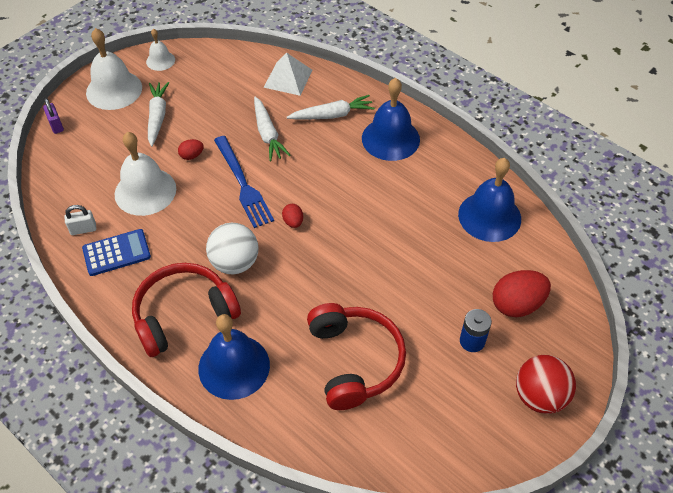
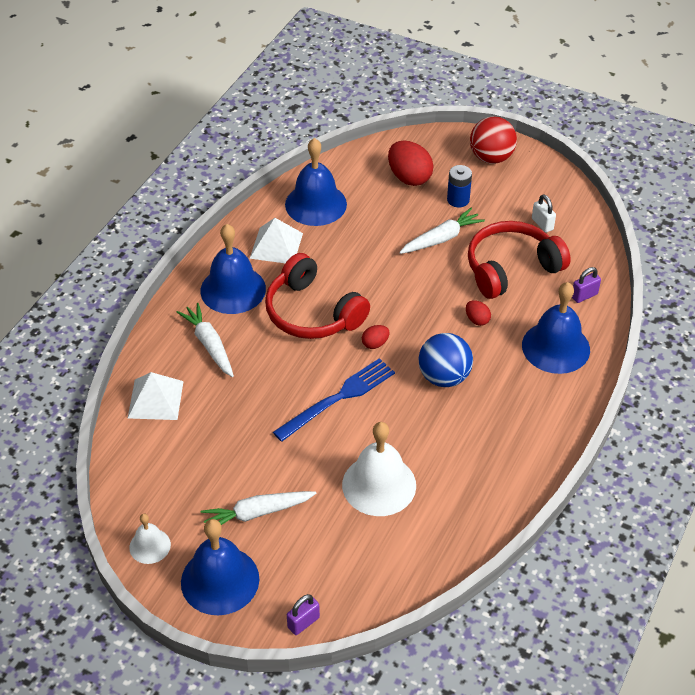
camera: 105 degrees left, 5 degrees down
(83, 229) = (454, 525): white padlock -> white padlock (542, 224)
(114, 90) = (220, 580): white bell -> blue bell
(116, 253) = (472, 481): blue calculator -> none
(184, 315) = (520, 400): red headphones -> red headphones (312, 312)
(192, 156) = (311, 457): red egg -> red egg (477, 320)
(235, 263) = (444, 377): white ball -> blue ball
(268, 134) = (256, 395): white carrot -> white carrot (441, 238)
(293, 419) = (584, 295): none -> purple padlock
(438, 176) = (276, 245): none -> white pyramid

